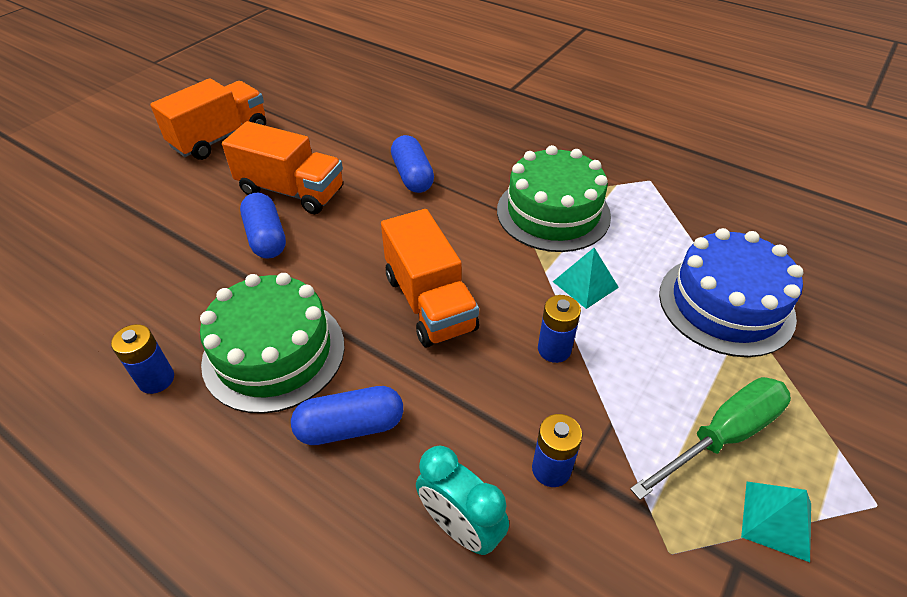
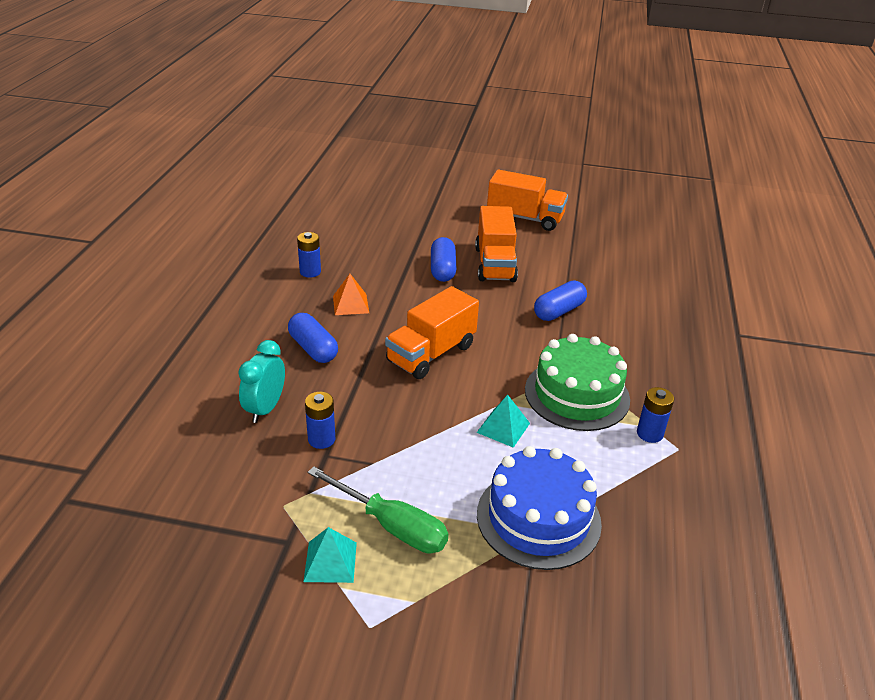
camera: 65 degrees right, 10 degrees down
(266, 237) = (442, 269): blue capsule -> blue capsule turned 45 degrees counterclockwise
(274, 353) = (350, 304): green cake -> orange pyramid
(554, 349) = (424, 422): blue battery -> blue battery (649, 434)

